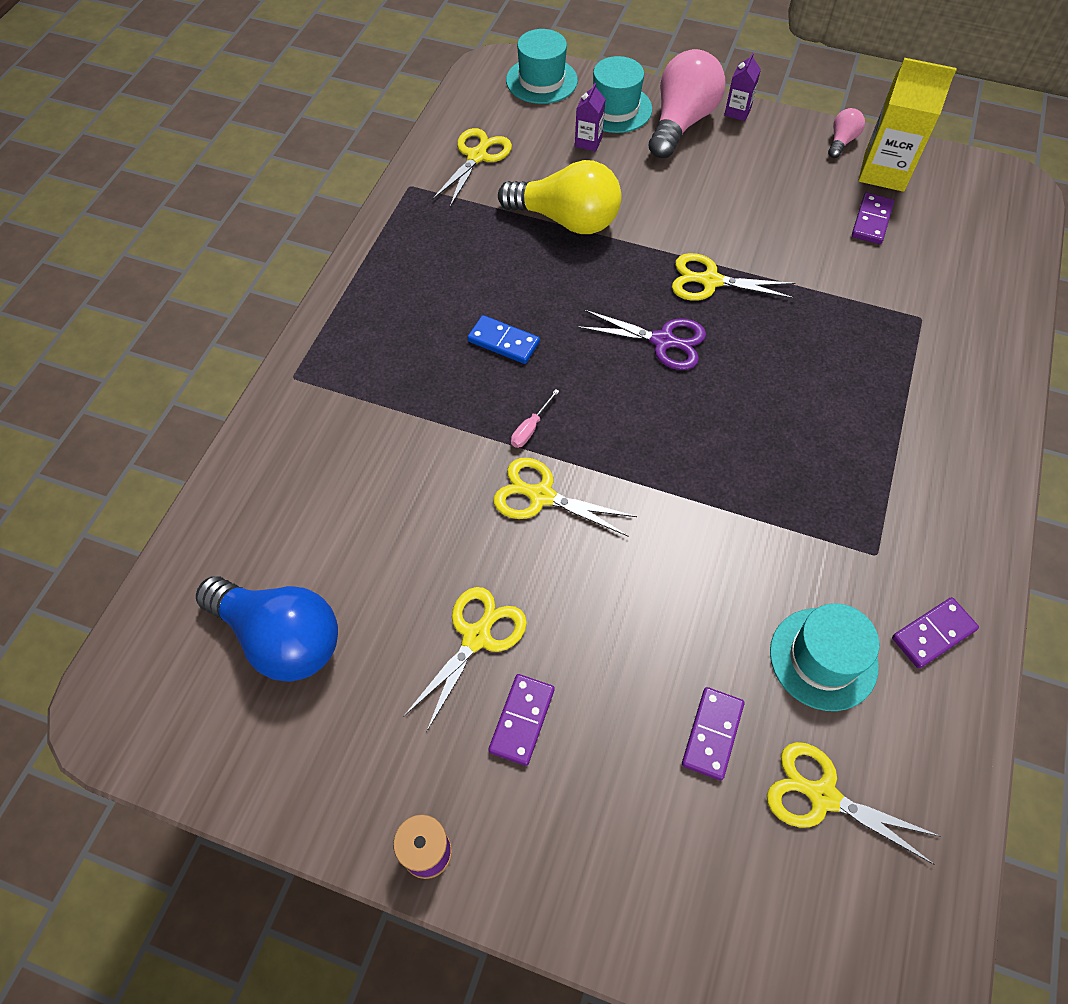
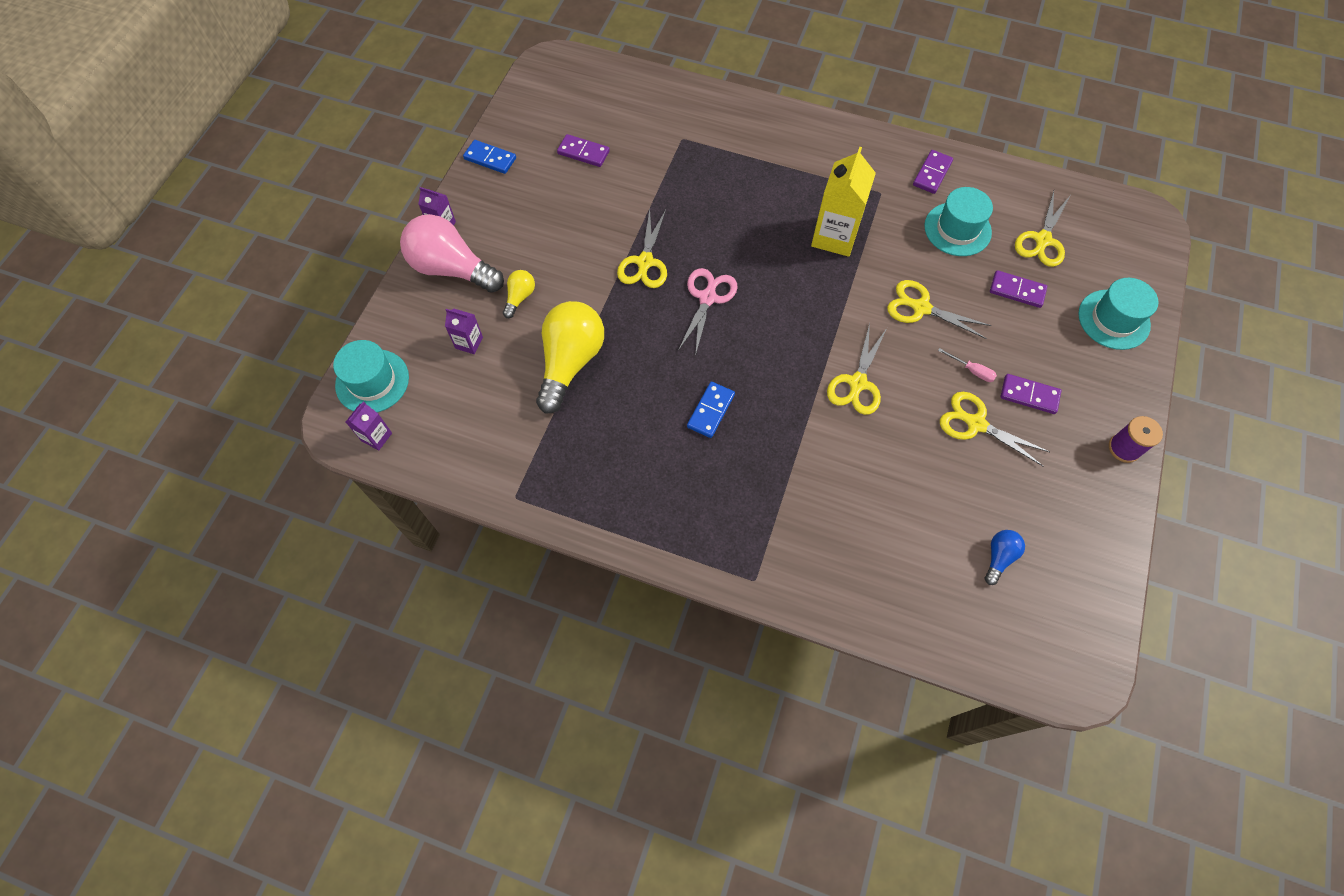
camera: 90 degrees left, 5 degrees up
(281, 638) = (999, 557): blue light bulb -> blue light bulb, size x0.47
(477, 156) = (479, 438): yellow scissors -> yellow scissors (921, 308)
(481, 89) = (376, 437): none -> purple carton
(530, 428) = (797, 390): pink screwdriver -> pink screwdriver (971, 370)
(615, 108) = (424, 319): turquoise hat -> turquoise hat (1113, 319)
(649, 176) = (520, 297): none -> yellow light bulb
(663, 341) = (707, 298): purple scissors -> pink scissors
(841, 141) = (490, 159): pink light bulb -> blue domino
(884, 172) = (529, 137): yellow carton -> yellow carton (834, 236)
(933, 634) = (932, 173): purple domino -> purple domino turned 60 degrees clockwise

